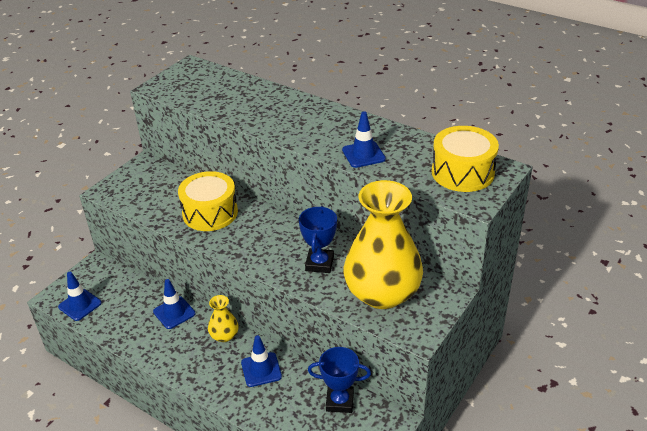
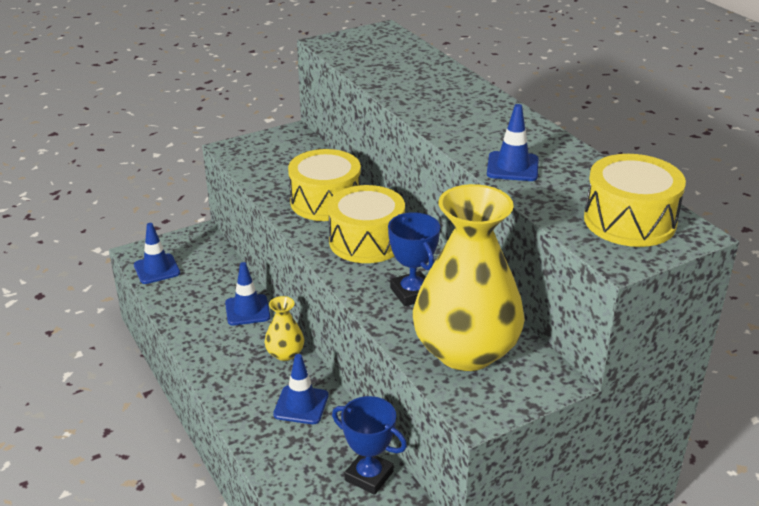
camera: 25 degrees right, 5 degrees down
(261, 235) = (366, 241): none -> yellow drum
(319, 263) = (412, 293): blue trophy -> blue trophy turned 60 degrees counterclockwise

